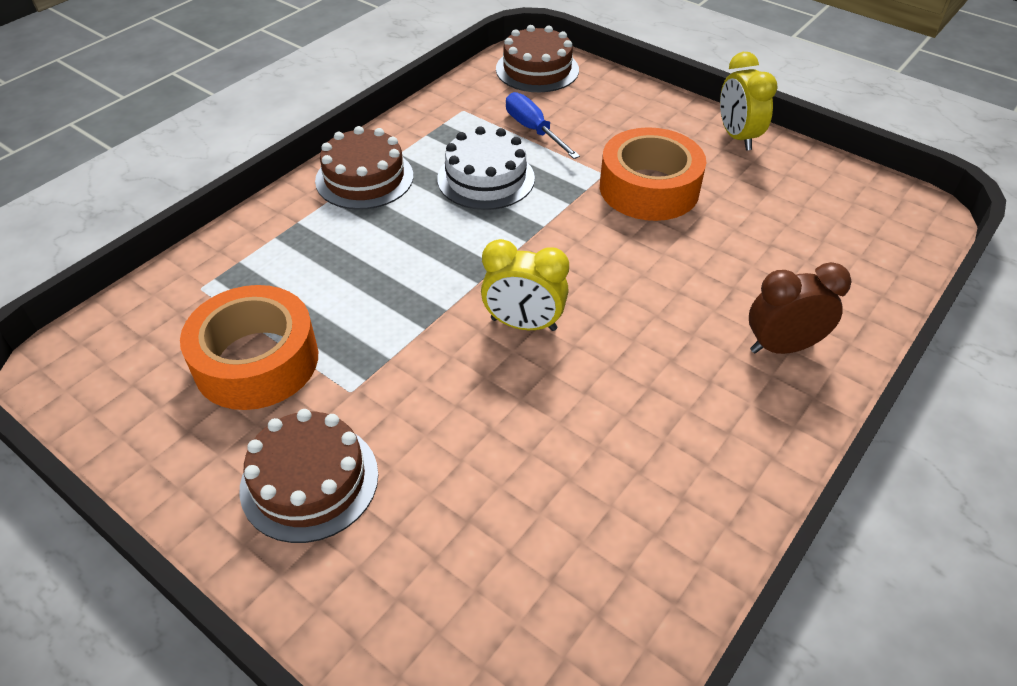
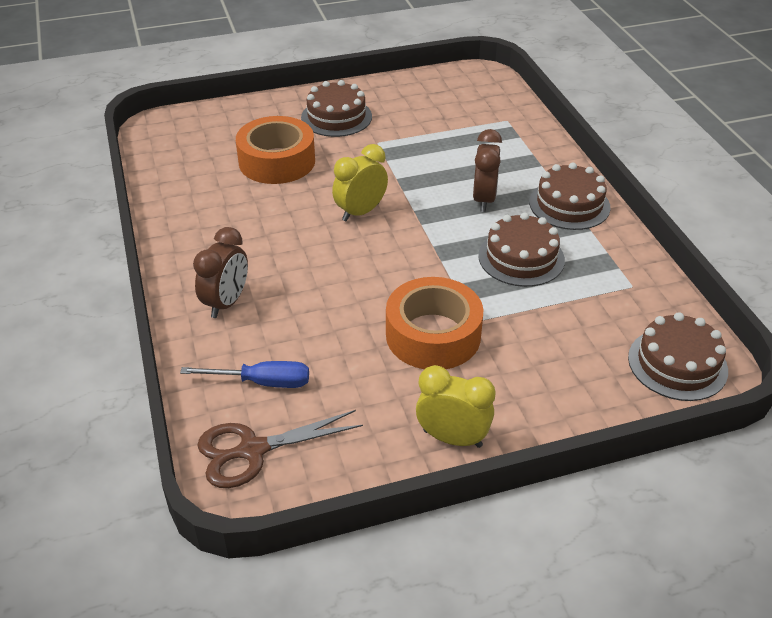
camera: 125 degrees right, 5 degrees down
(256, 361) = (429, 122): orange tape -> orange tape (277, 161)
(407, 238) = (484, 199): none -> brown clock
(486, 178) = (521, 258): white cake -> brown cake
(533, 130) = (569, 311): blue screwdriver -> blue screwdriver (262, 382)
(888, 225) = (252, 450): none -> brown scissors

